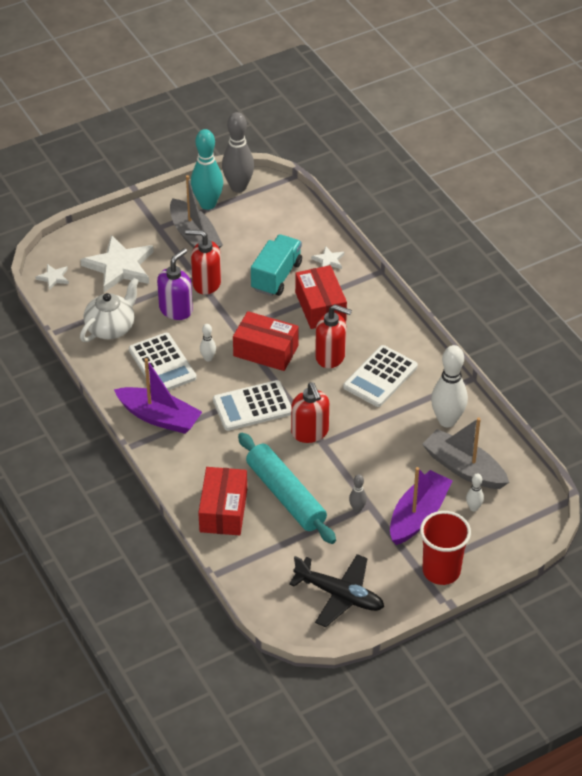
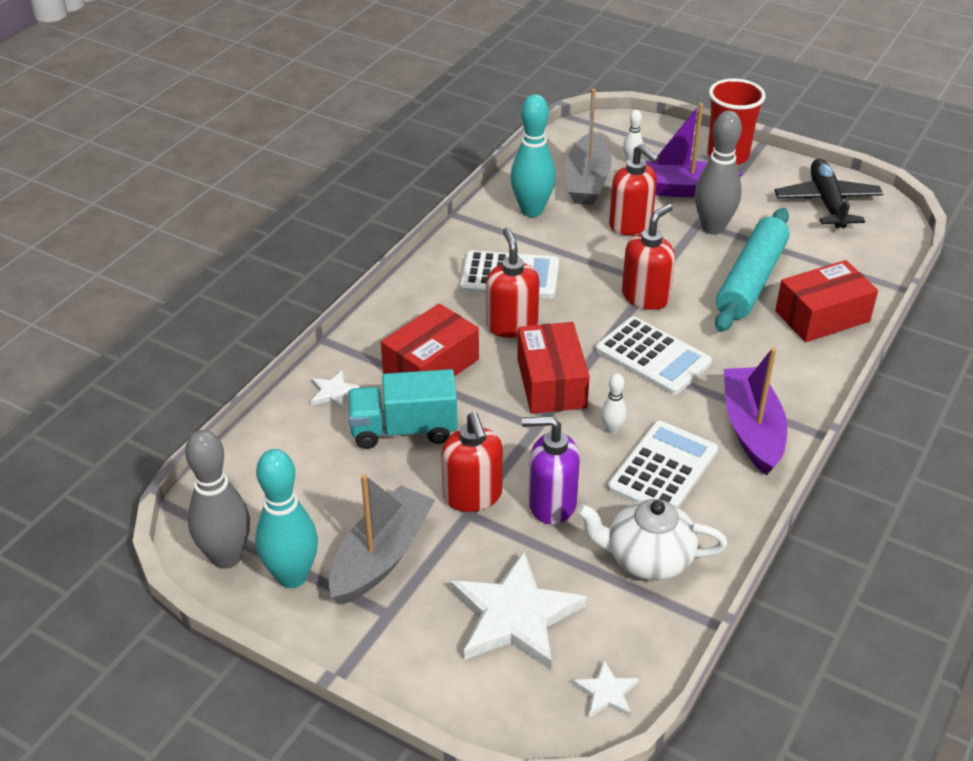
camera: 120 degrees left, 5 degrees down
(357, 509) = (713, 228): grey bowling pin -> grey bowling pin, size x2.13
(393, 465) = (631, 224): none -> red soap dispenser
(447, 420) = (532, 210): white bowling pin -> turquoise bowling pin

